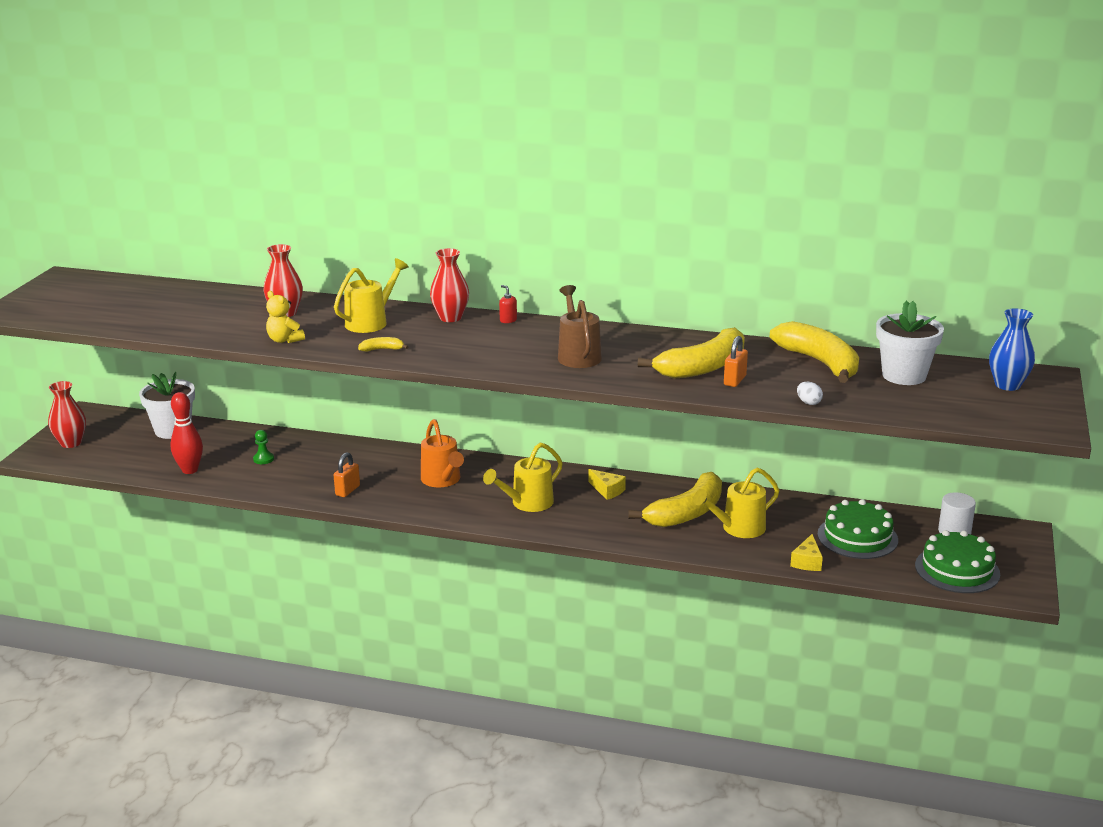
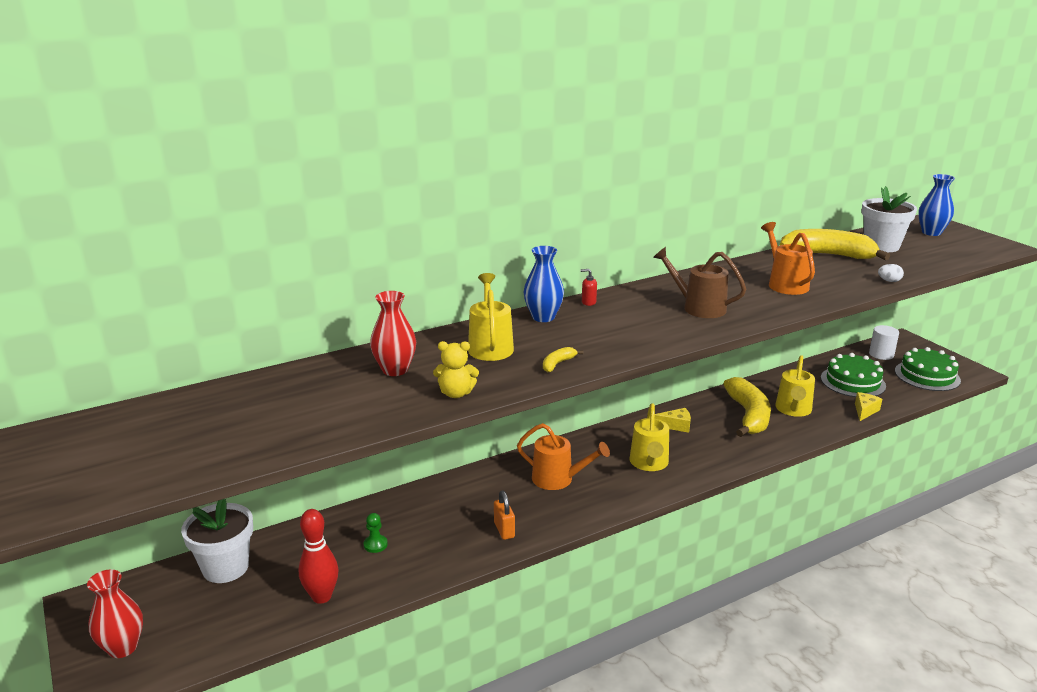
camera: 45 degrees left, 0 degrees up
(450, 318) = (543, 317): red vase -> blue vase
(703, 367) = (784, 284): yellow banana -> orange watering can
(735, 380) = (822, 284): orange padlock -> none
(807, 561) = (865, 411): yellow cheese -> yellow cheese turned 120 degrees counterclockwise

